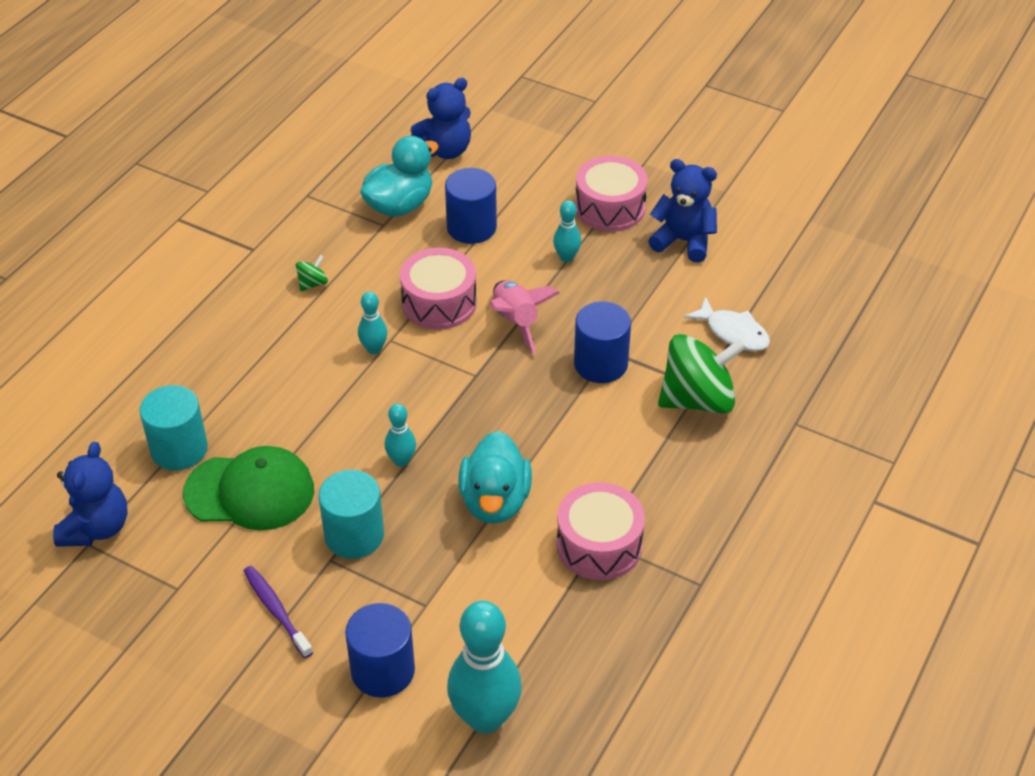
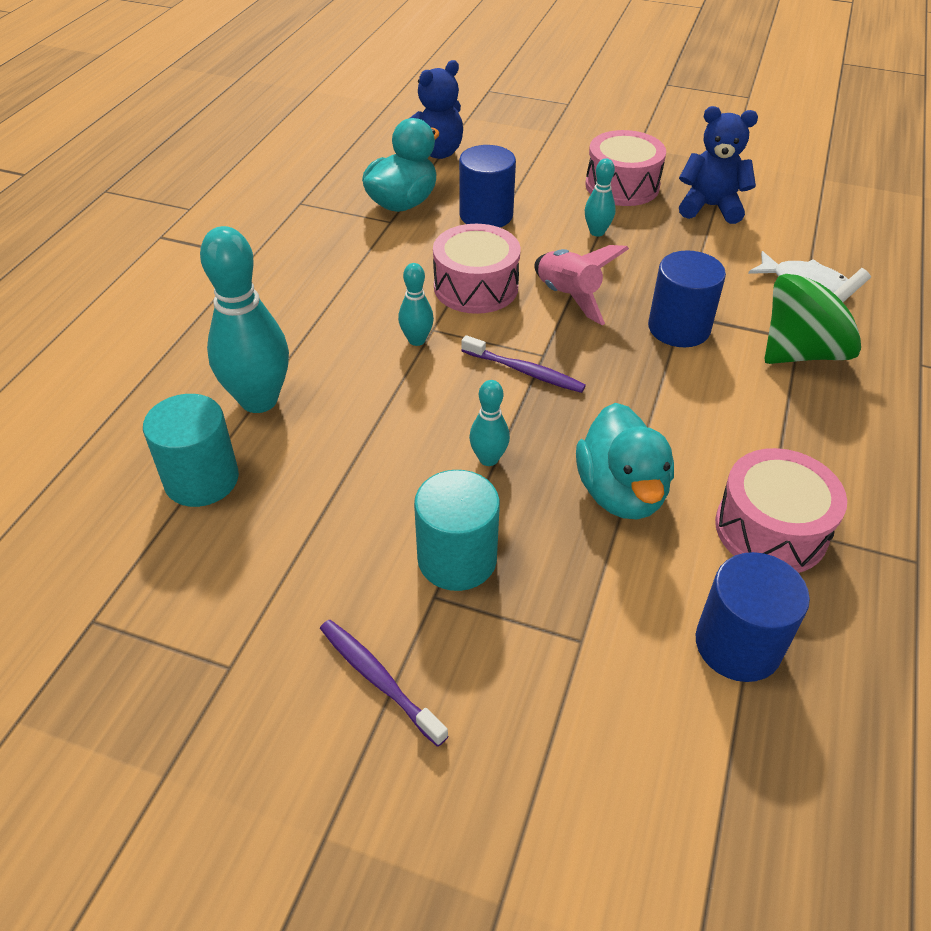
camera: 10 degrees left, 0 degrees up
(96, 528) = (102, 596): blue teddy bear -> none
(250, 492) = (305, 521): green cap -> none
(312, 284) = (327, 283): green spinning top -> none
(383, 670) = (555, 748): blue cylinder -> blue cylinder (738, 644)
(455, 389) = (525, 371): none -> purple toothbrush
(485, 718) = (727, 800): turquoise bowling pin -> turquoise bowling pin (259, 400)

